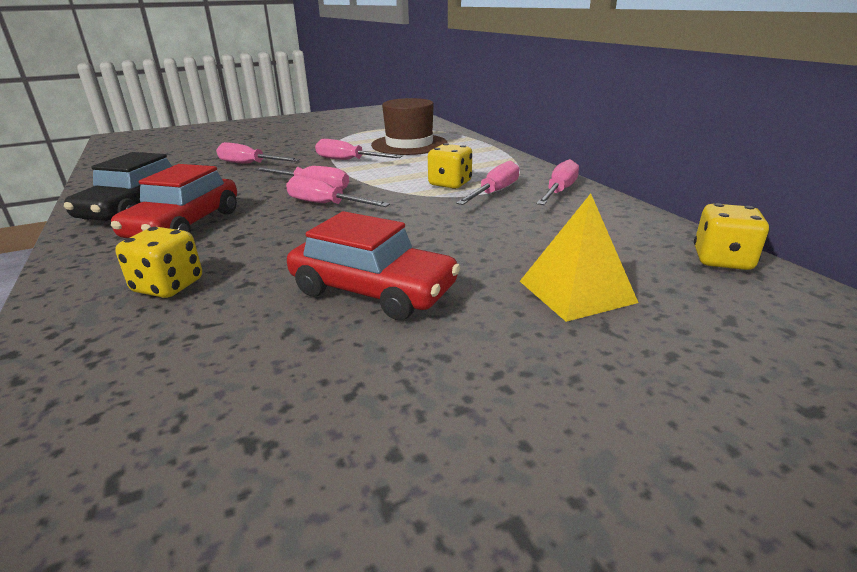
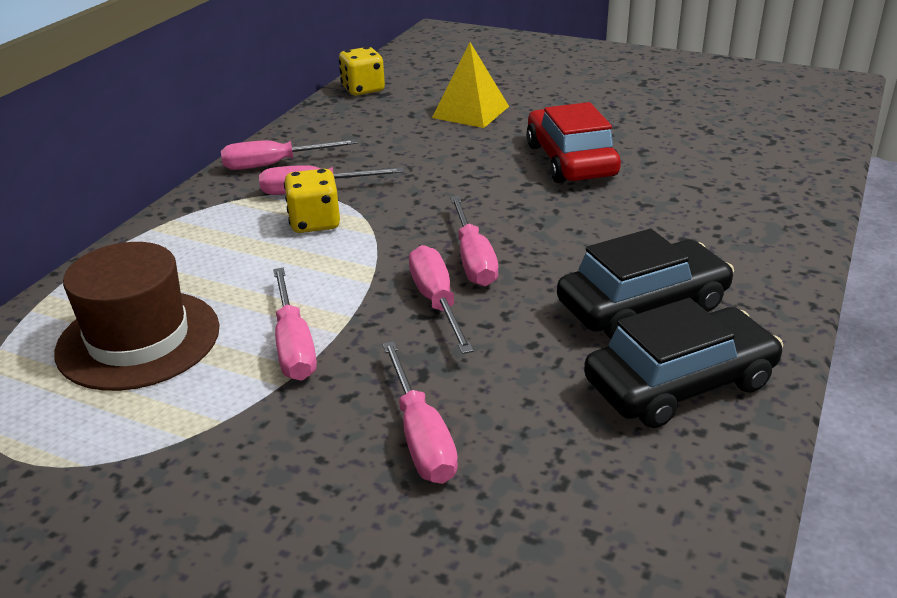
camera: 130 degrees left, 5 degrees up
(168, 286) = (703, 227): yellow dice -> none
(185, 225) = (642, 305): red car -> black car

